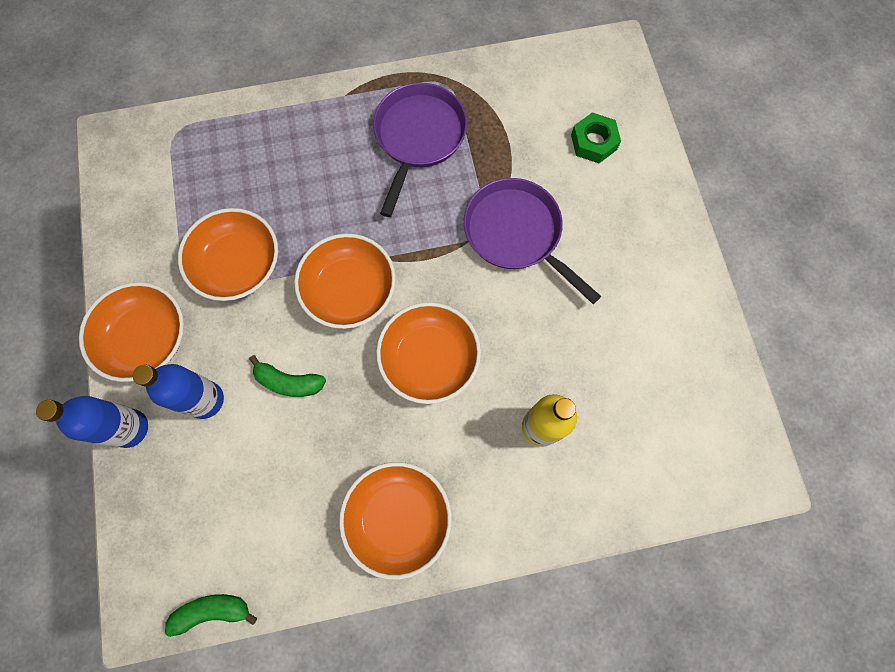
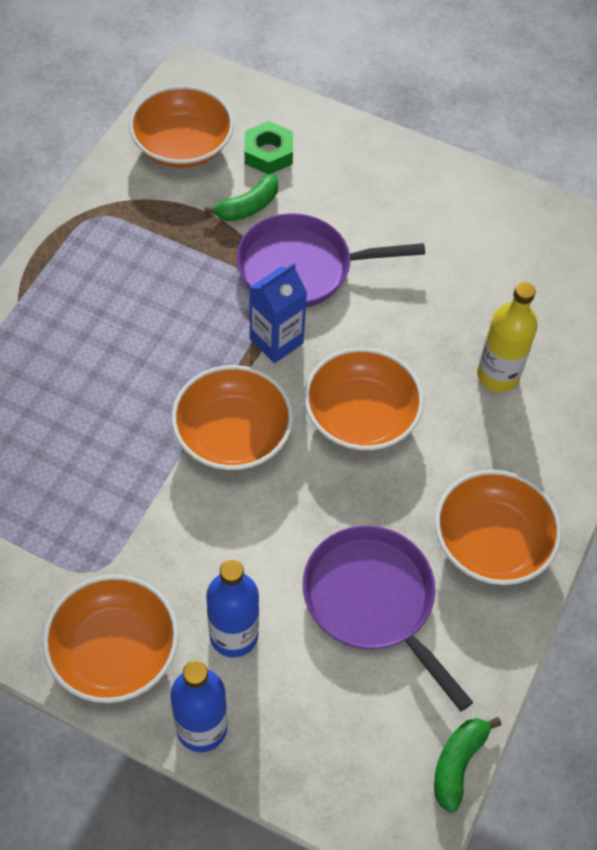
camera: 55 degrees left, 15 degrees down
(238, 264) = (112, 513): orange bowl -> orange bowl (183, 145)
(289, 382) = (281, 547): green banana -> green banana (248, 207)
(418, 137) = (128, 274): purple pan -> purple pan (373, 601)
(443, 262) = (276, 341): none -> blue carton

